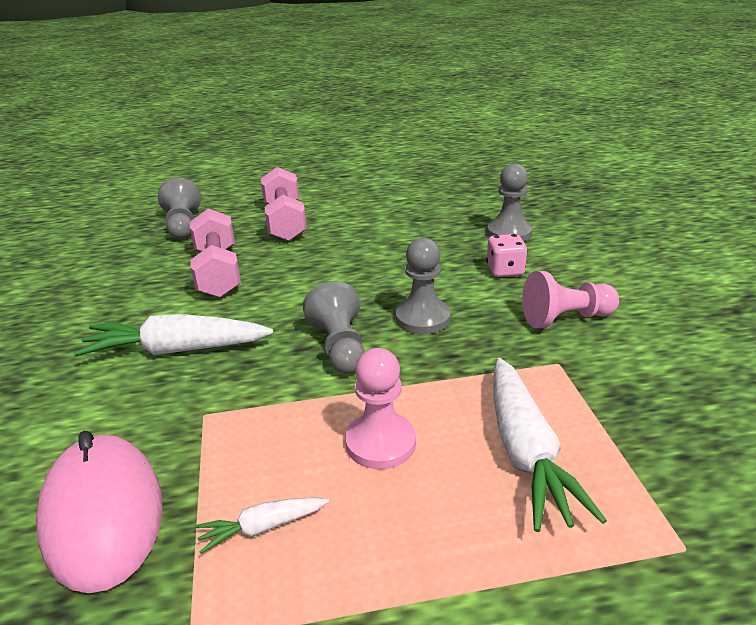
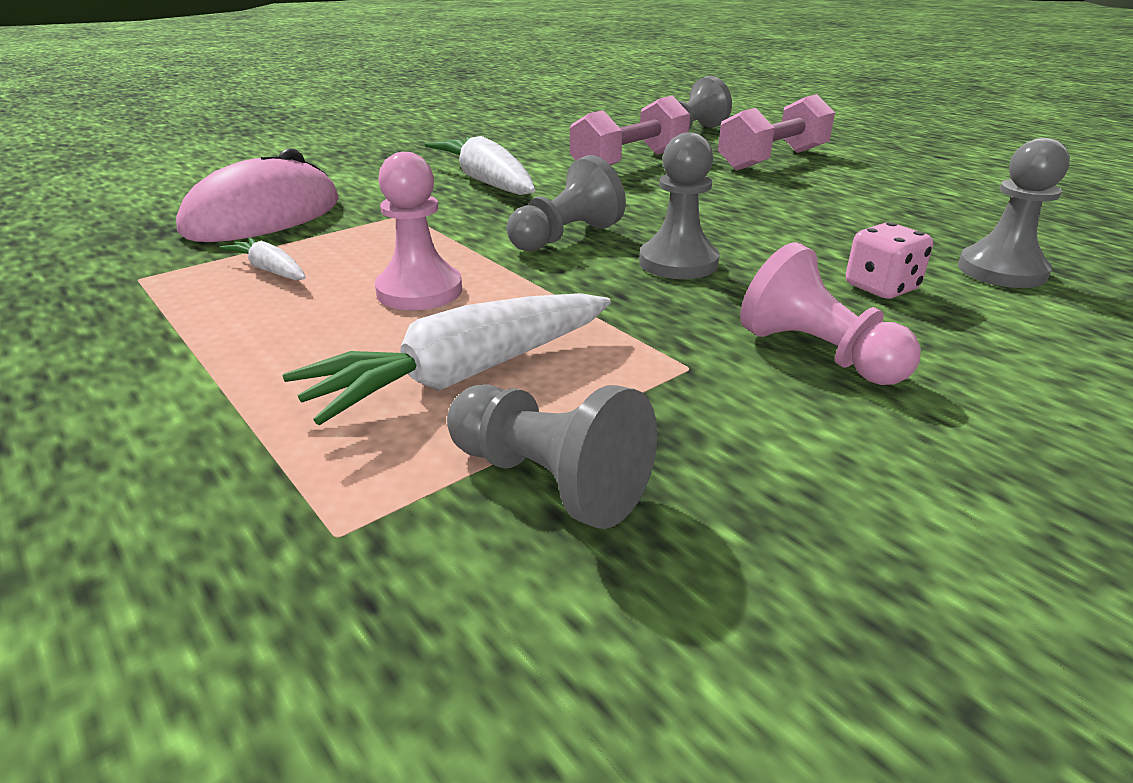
camera: 60 degrees right, 0 degrees up
(655, 449) = (548, 480): none -> grey pawn

